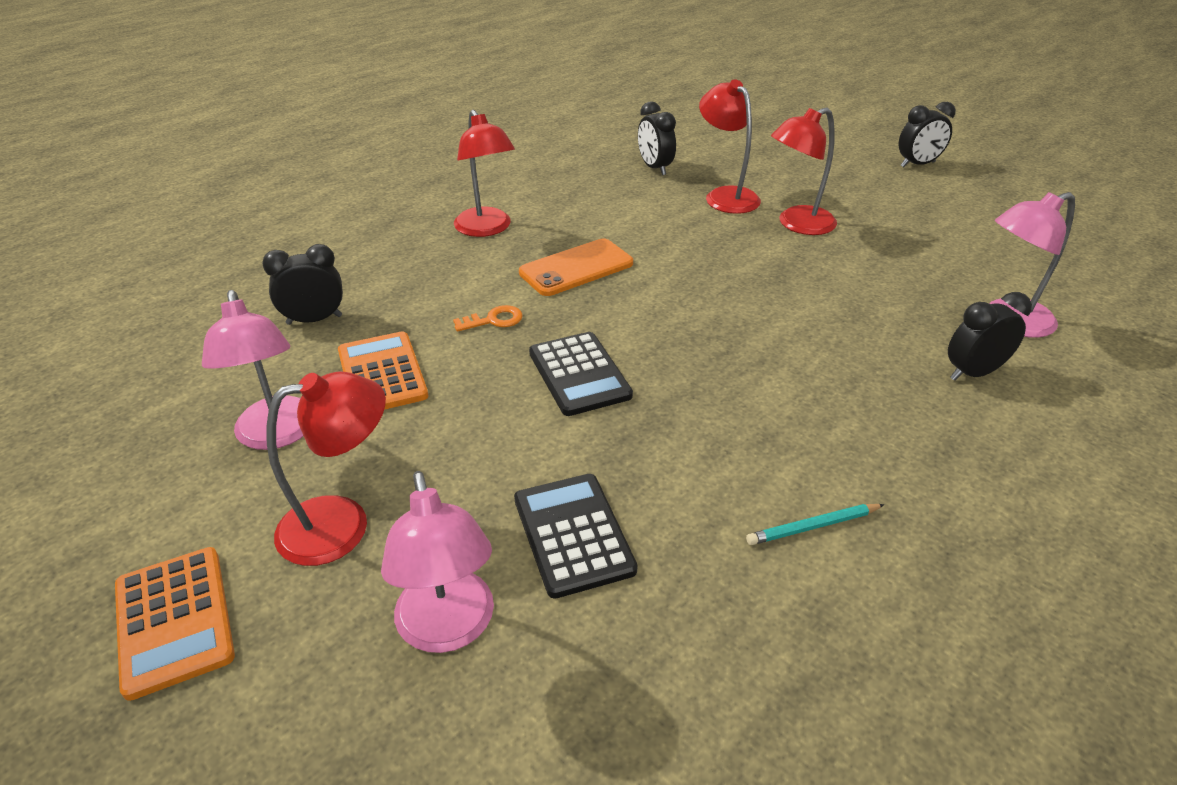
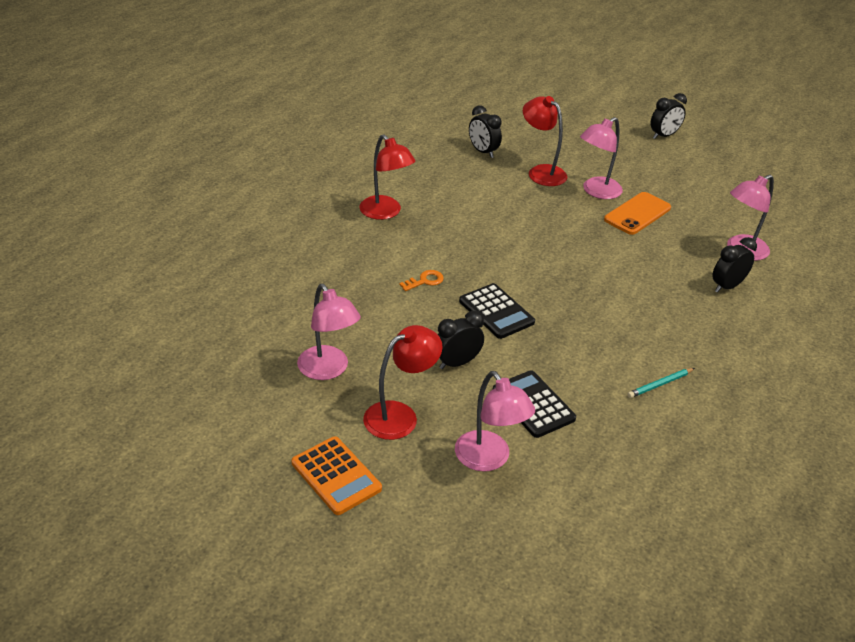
camera: 15 degrees left, 0 degrees up
(314, 320) = (304, 292): black clock -> black clock (457, 363)
(382, 374) = (371, 324): orange calculator -> none
(576, 268) = (462, 238): orange phone -> orange phone (637, 214)
(797, 224) = (596, 191): red lamp -> pink lamp

